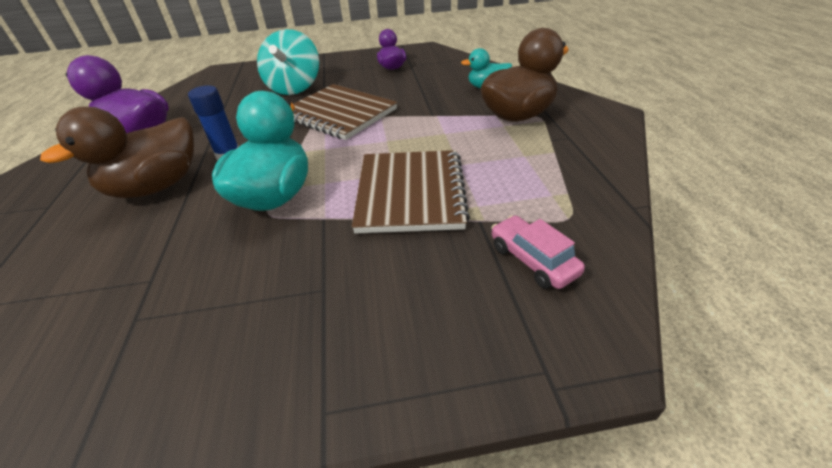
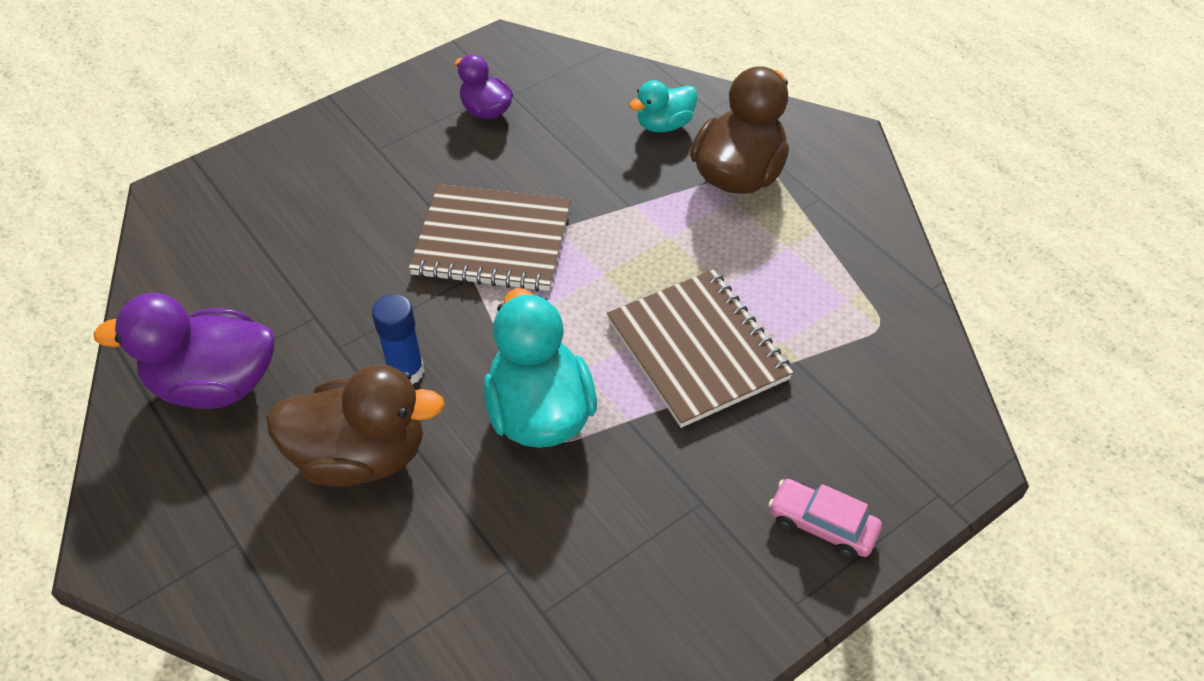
camera: 30 degrees left, 10 degrees up
(157, 186) = (361, 456): brown duck -> brown duck turned 105 degrees counterclockwise
(294, 88) = (365, 202): turquoise spinning top -> none
(532, 260) = (873, 391): pink car -> pink car (822, 525)

